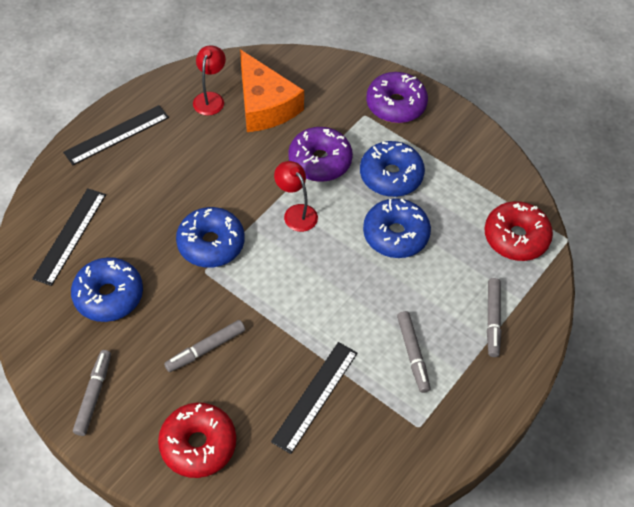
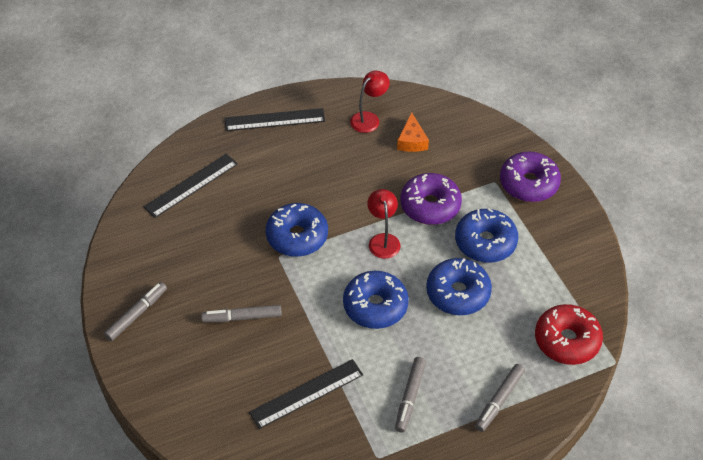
camera: 30 degrees right, 5 degrees down
(109, 295) = (193, 244): blue donut -> blue donut (375, 306)
(198, 444) = (192, 388): red donut -> none
(265, 105) = (412, 141): orange cheese -> orange cheese, size x0.51

